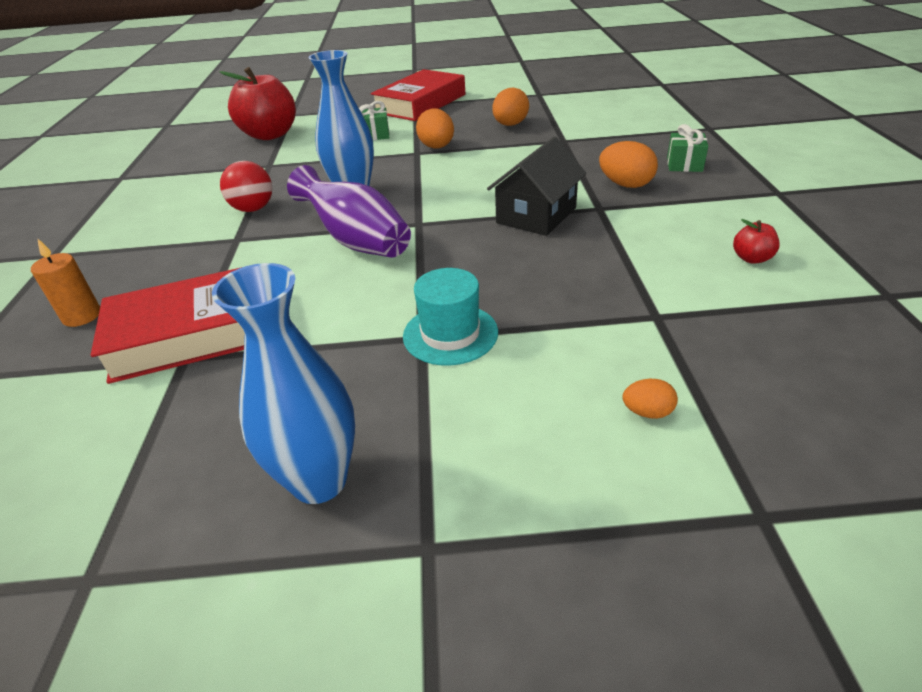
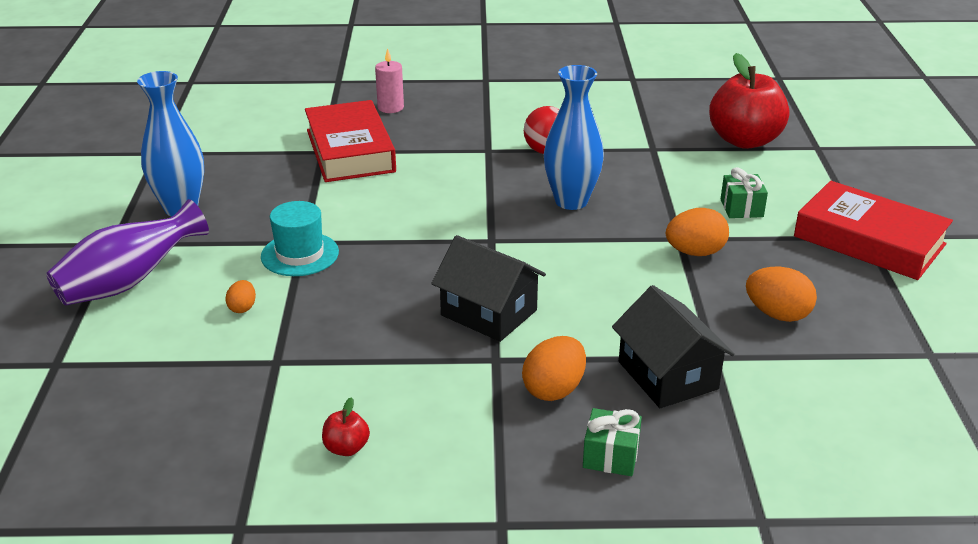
camera: 90 degrees right, 5 degrees down
(82, 316) = (390, 107): orange candle -> pink candle
(356, 241) = (465, 207): purple vase -> purple vase (129, 282)
(590, 152) = (667, 375): none -> black house
(647, 412) = (166, 335): orange egg -> orange egg (242, 308)

